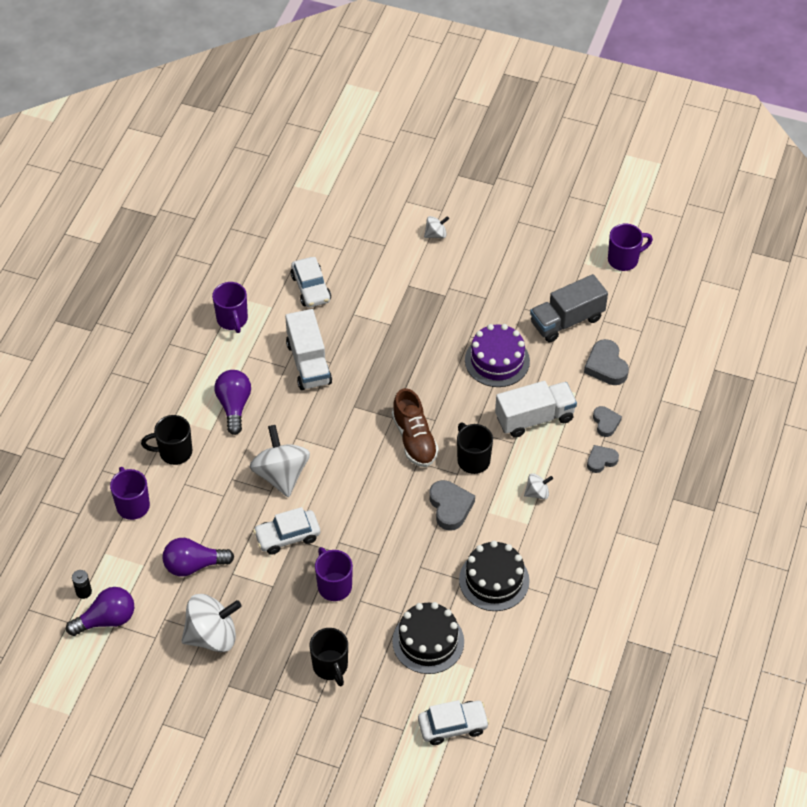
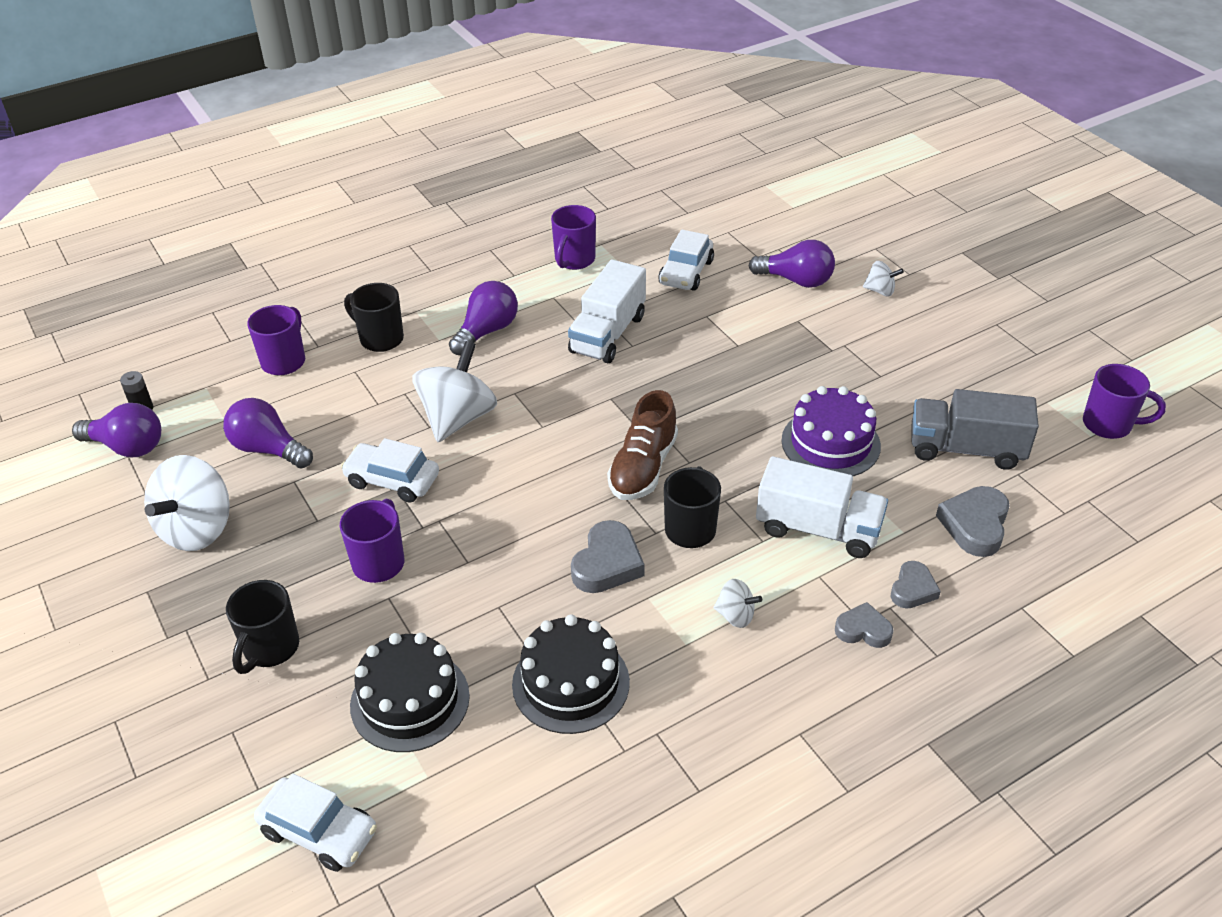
camera: 40 degrees right, 10 degrees down
(212, 636) = (197, 529): white spinning top -> white spinning top turned 90 degrees clockwise
(381, 255) = (796, 280): none -> purple light bulb

